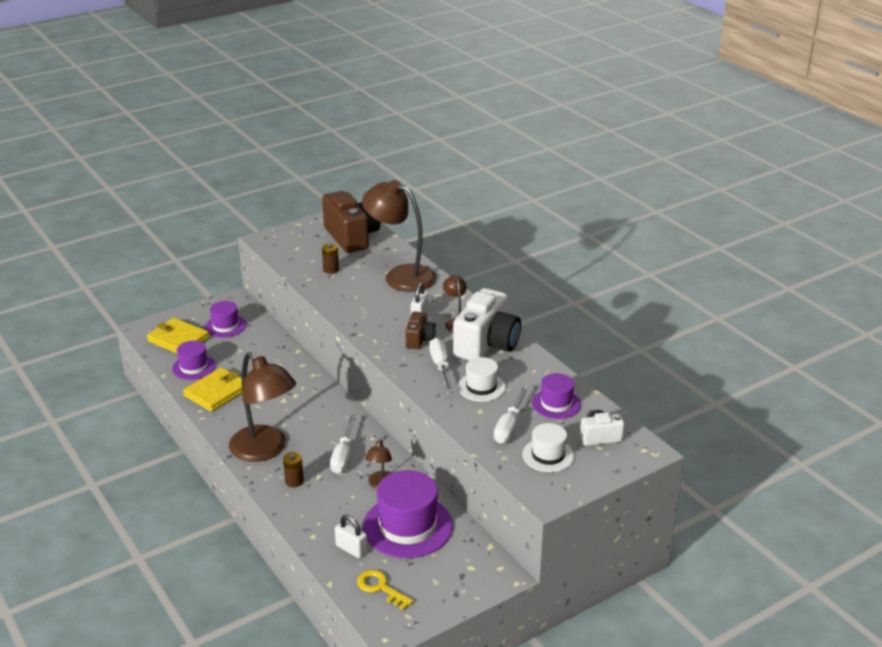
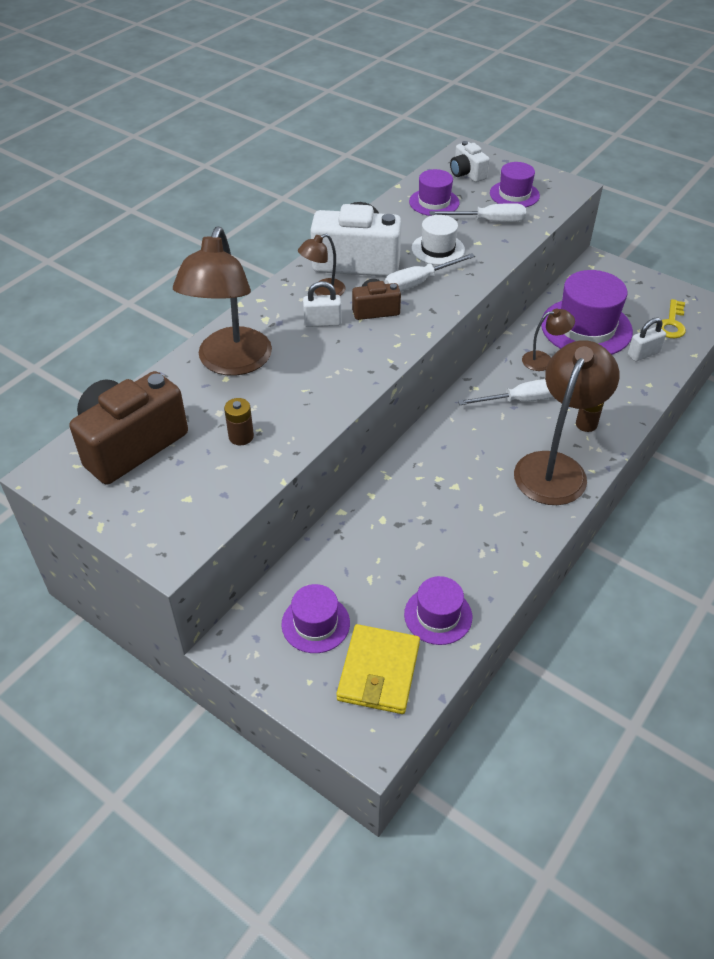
camera: 110 degrees left, 15 degrees up
(216, 392) = (478, 561): yellow wallet -> none
(351, 549) = (643, 354): white padlock -> white padlock turned 45 degrees clockwise
(548, 455) = (514, 194): white hat -> purple hat

